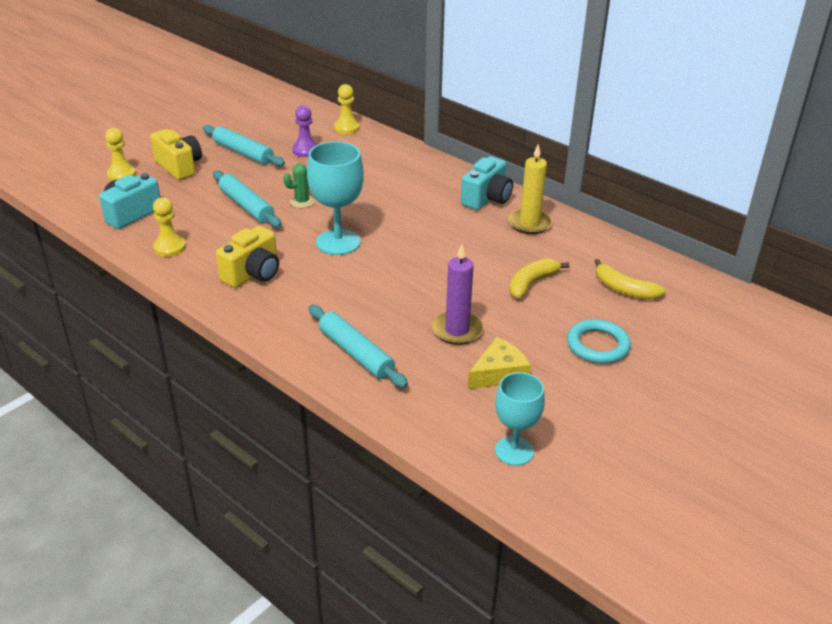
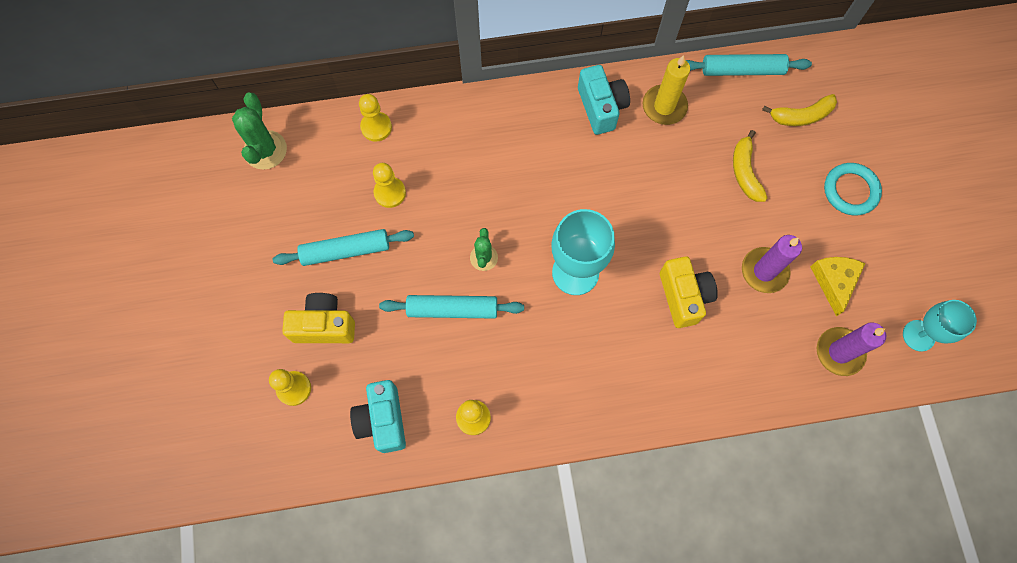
camera: 50 degrees left, 35 degrees up
(253, 274) = (571, 372): yellow camera -> yellow camera (684, 296)
(280, 102) = (265, 150): none -> green cactus
(305, 150) = (390, 193): purple pawn -> yellow pawn
(356, 353) = (740, 363): turquoise rolling pin -> turquoise rolling pin (742, 70)
(435, 406) = (839, 352): none -> purple candle

